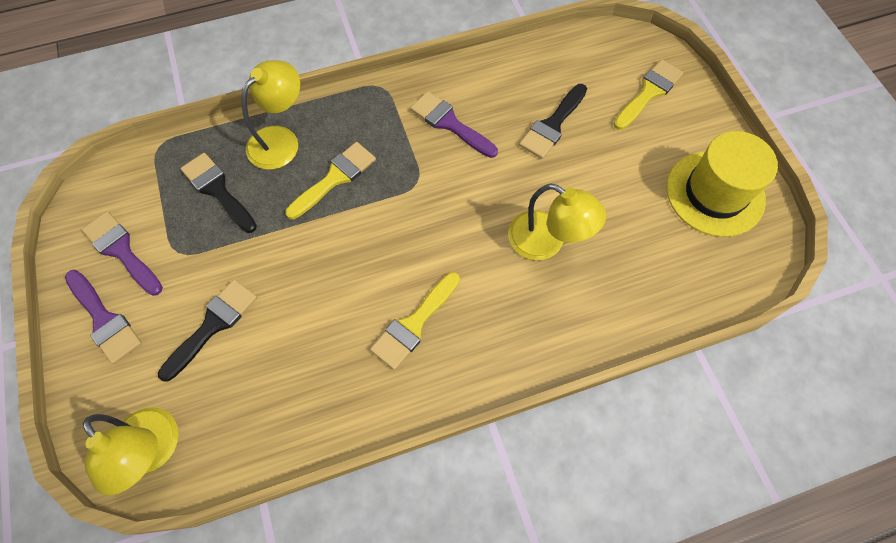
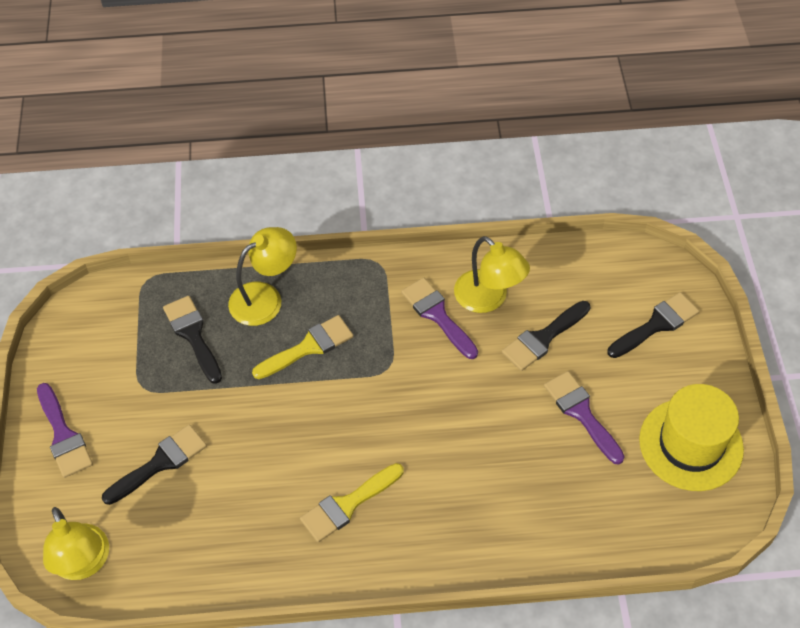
camera: 15 degrees right, 10 degrees down
(121, 250) = (91, 374): purple brush -> purple brush (581, 413)
(546, 242) = (500, 455): yellow lamp -> yellow lamp (488, 299)
(649, 92) = (656, 324): yellow brush -> black brush

